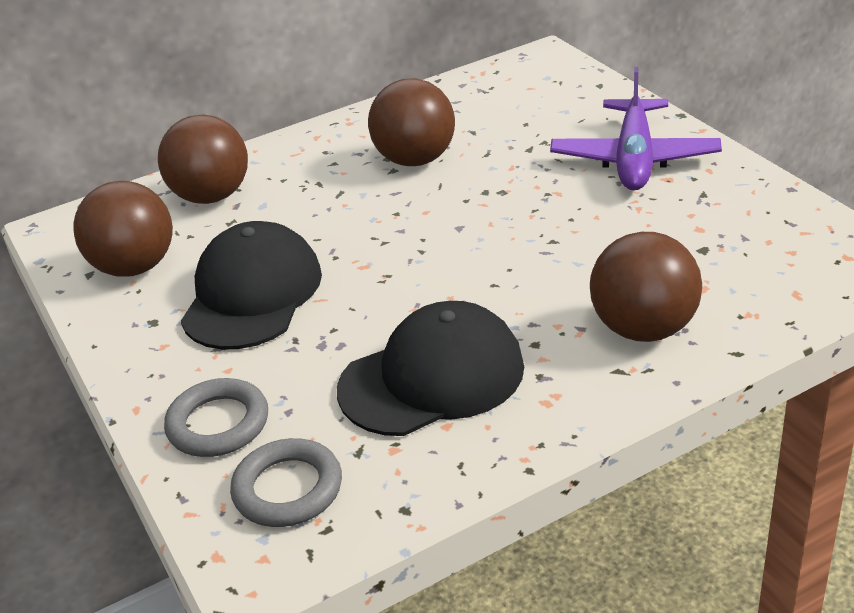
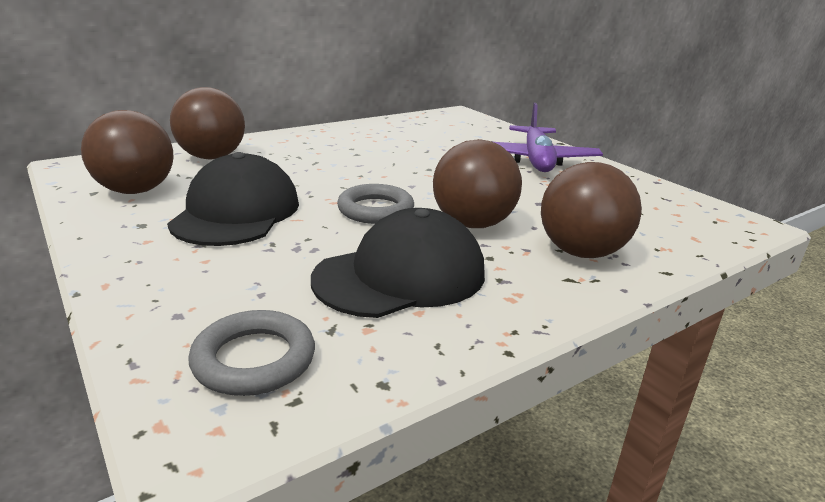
camera: 10 degrees left, 10 degrees down
(218, 424) = (187, 300): grey ring -> grey ring (375, 210)
(415, 160) = (373, 150): brown ball -> brown ball (472, 224)

